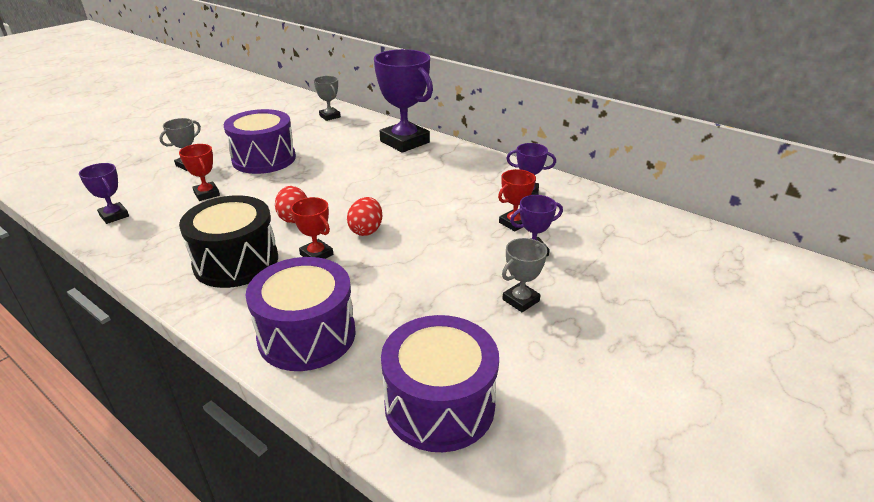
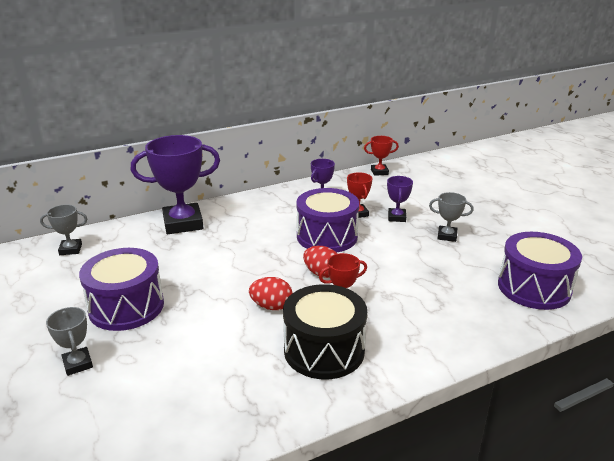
camera: 65 degrees left, 5 degrees down
(114, 216) = (155, 437): purple trophy -> none
(207, 194) = (170, 356): red trophy -> red trophy (379, 172)
(307, 335) = (448, 326): purple drum -> purple drum (327, 236)
(520, 300) = (447, 236): grey trophy -> grey trophy turned 60 degrees counterclockwise

